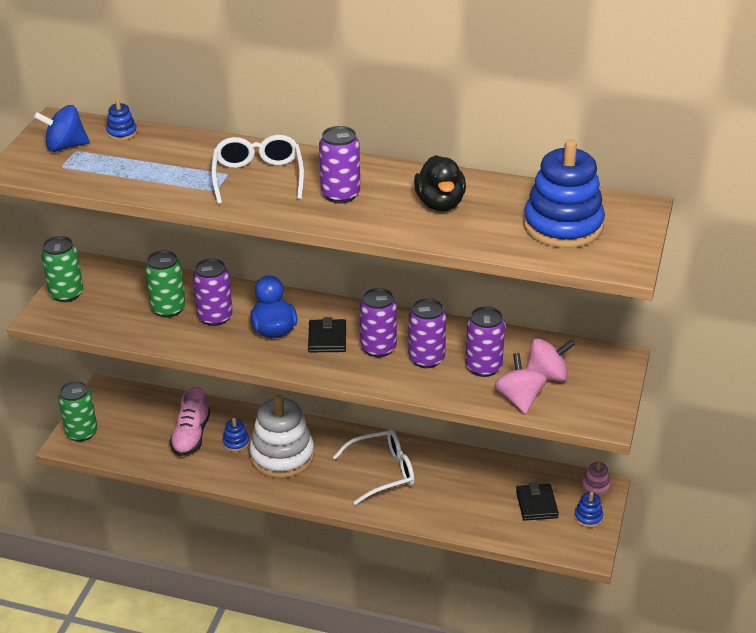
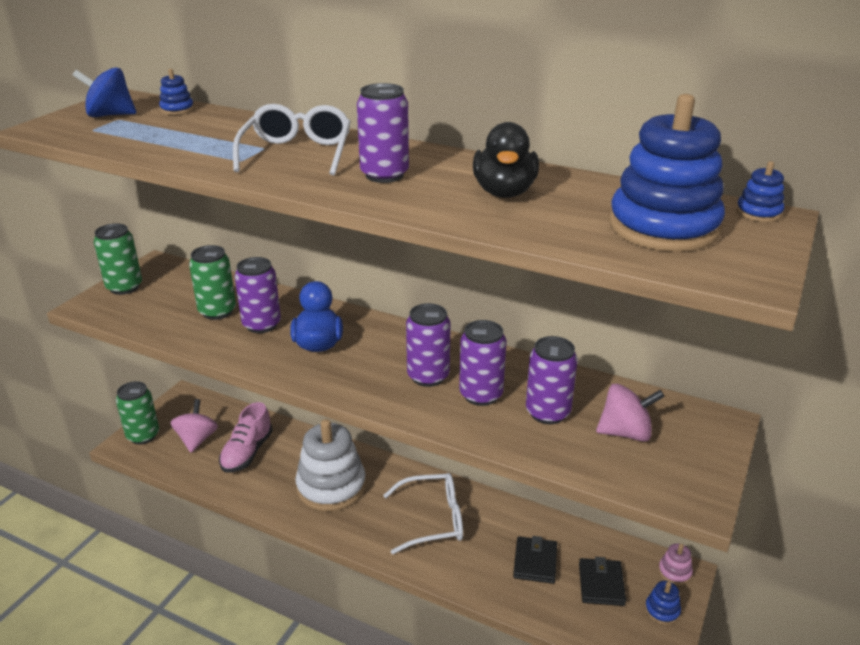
camera: 10 degrees right, 5 degrees down
(236, 443) = (289, 466): blue stacking toy -> blue stacking toy (758, 213)
(327, 338) = (373, 359): black wallet -> black wallet (535, 562)
(519, 399) = (586, 457): pink spinning top -> pink spinning top (197, 439)

